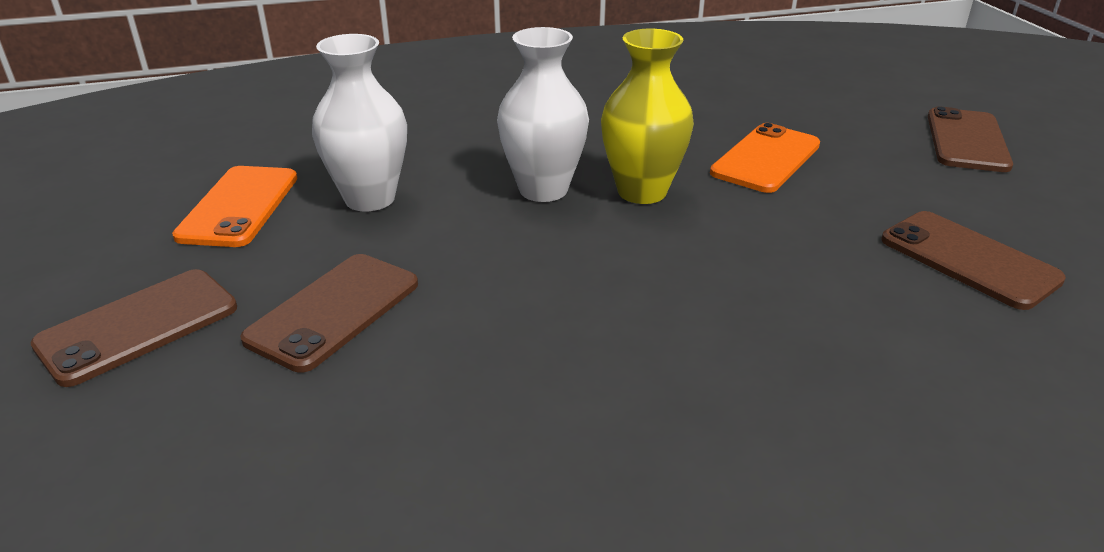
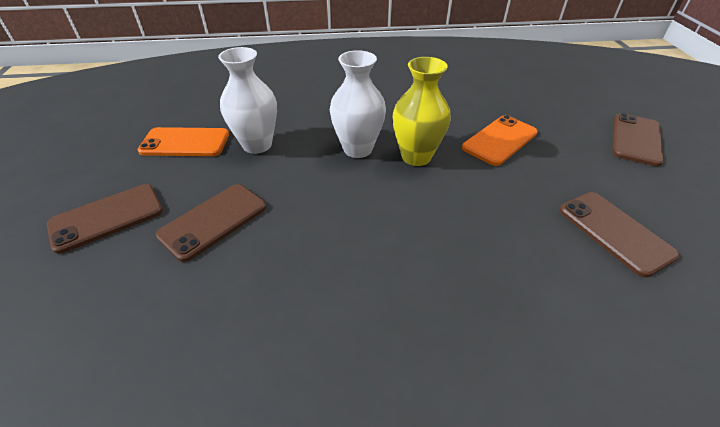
camera: 10 degrees right, 10 degrees up
(239, 206) = (185, 142): orange phone -> orange phone turned 75 degrees clockwise

